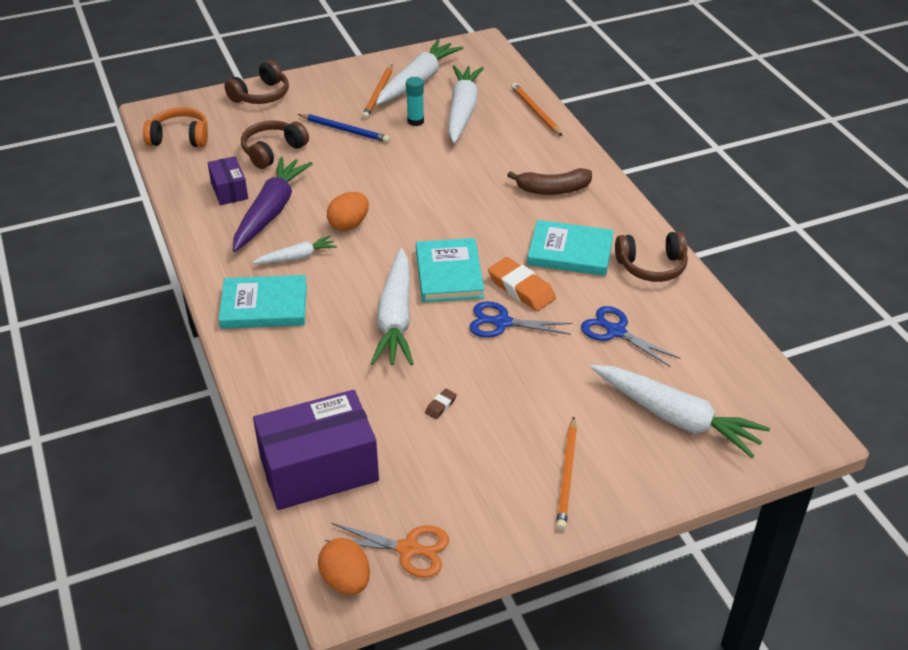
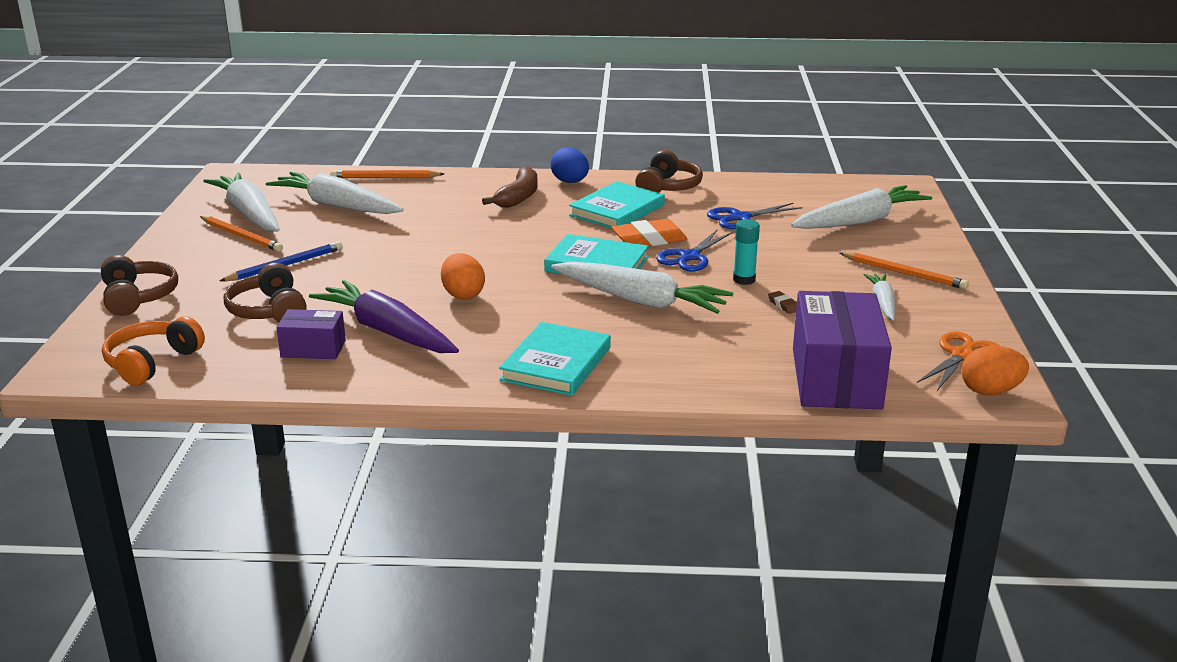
camera: 65 degrees left, 15 degrees down
(297, 257) = (489, 331): white carrot -> white carrot (882, 302)
(415, 121) = (322, 229): turquoise glue stick -> turquoise glue stick (744, 280)
(611, 206) = (570, 182): none -> blue egg

